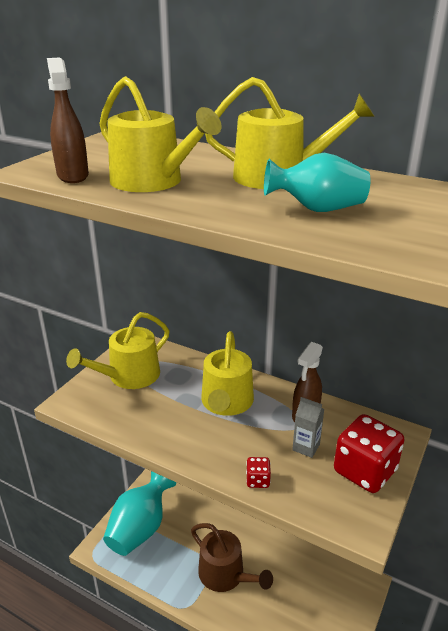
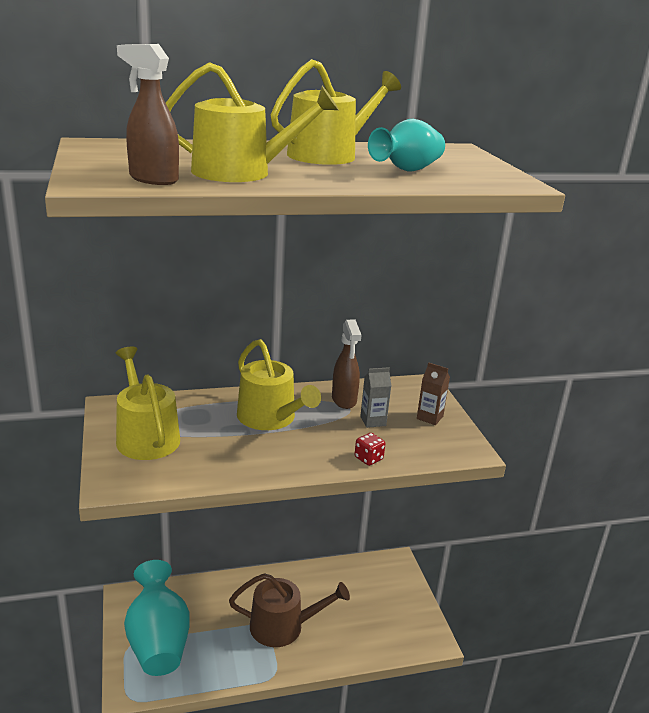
camera: 45 degrees left, 5 degrees down
(129, 376) = (146, 436): yellow watering can -> yellow watering can turned 150 degrees clockwise
(364, 471) = (429, 417): red dice -> brown carton

